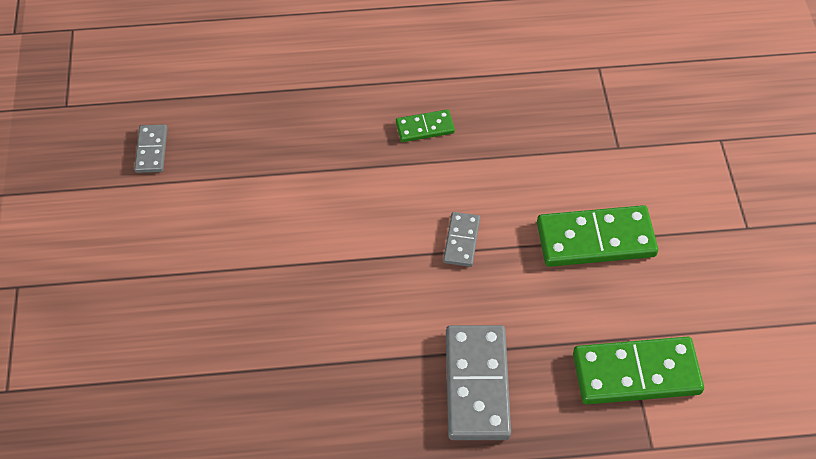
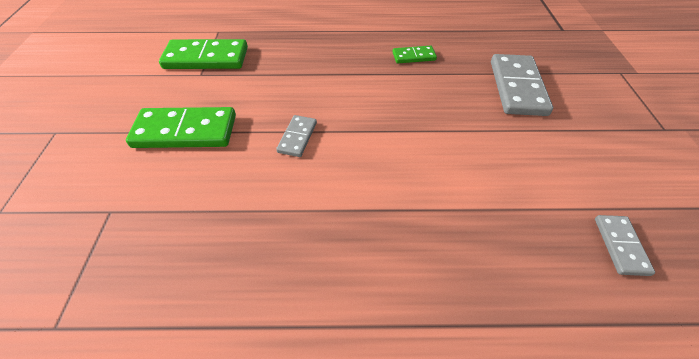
camera: 175 degrees left, 5 degrees down
(425, 128) = (308, 250): green domino -> green domino (413, 56)
(476, 384) = (310, 59): grey domino -> grey domino (517, 87)

